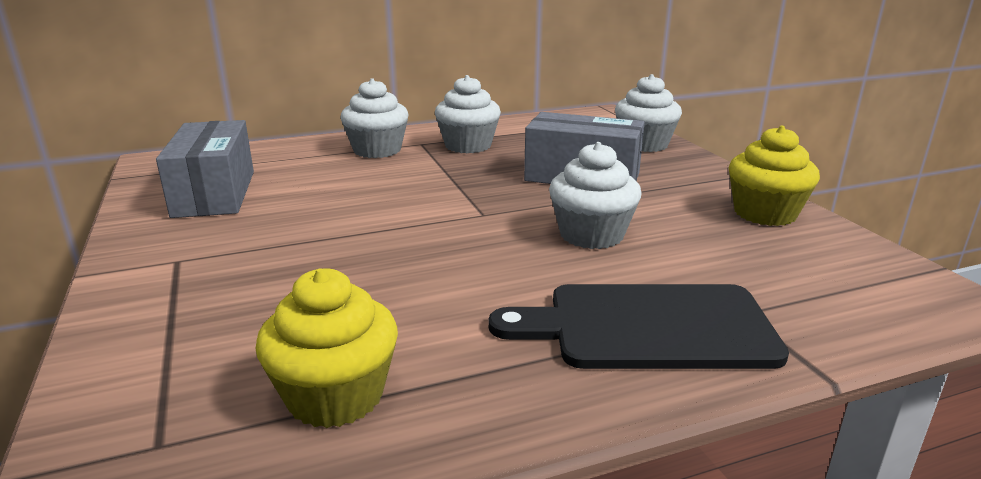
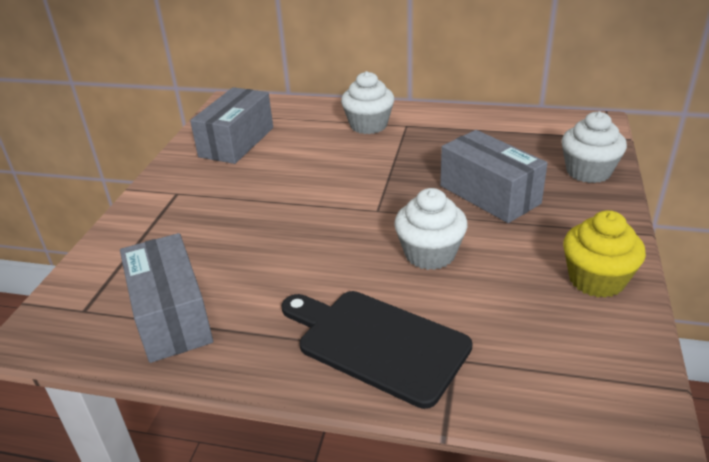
camera: 35 degrees right, 10 degrees up
(335, 396) = (171, 316): yellow cupcake -> grey box
(468, 146) = (438, 136): white cupcake -> none

